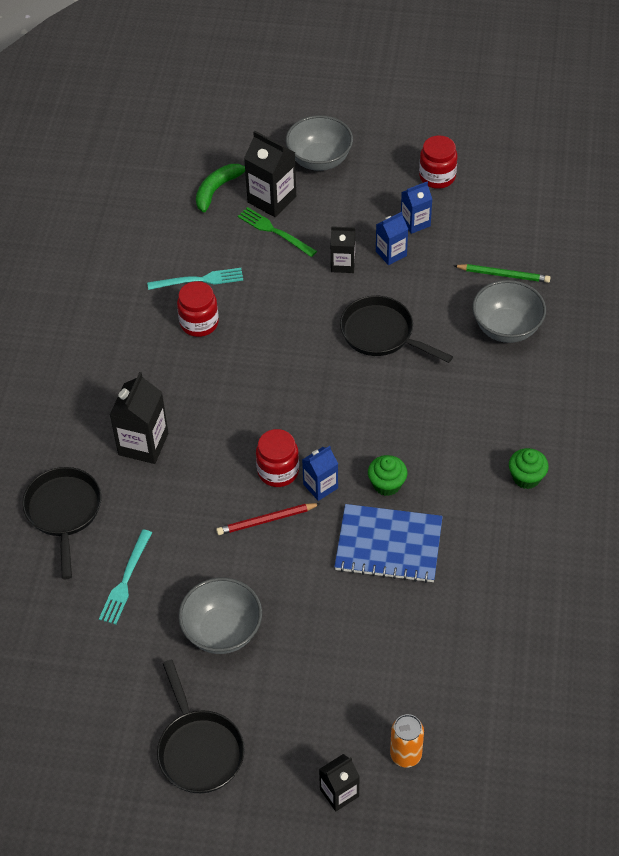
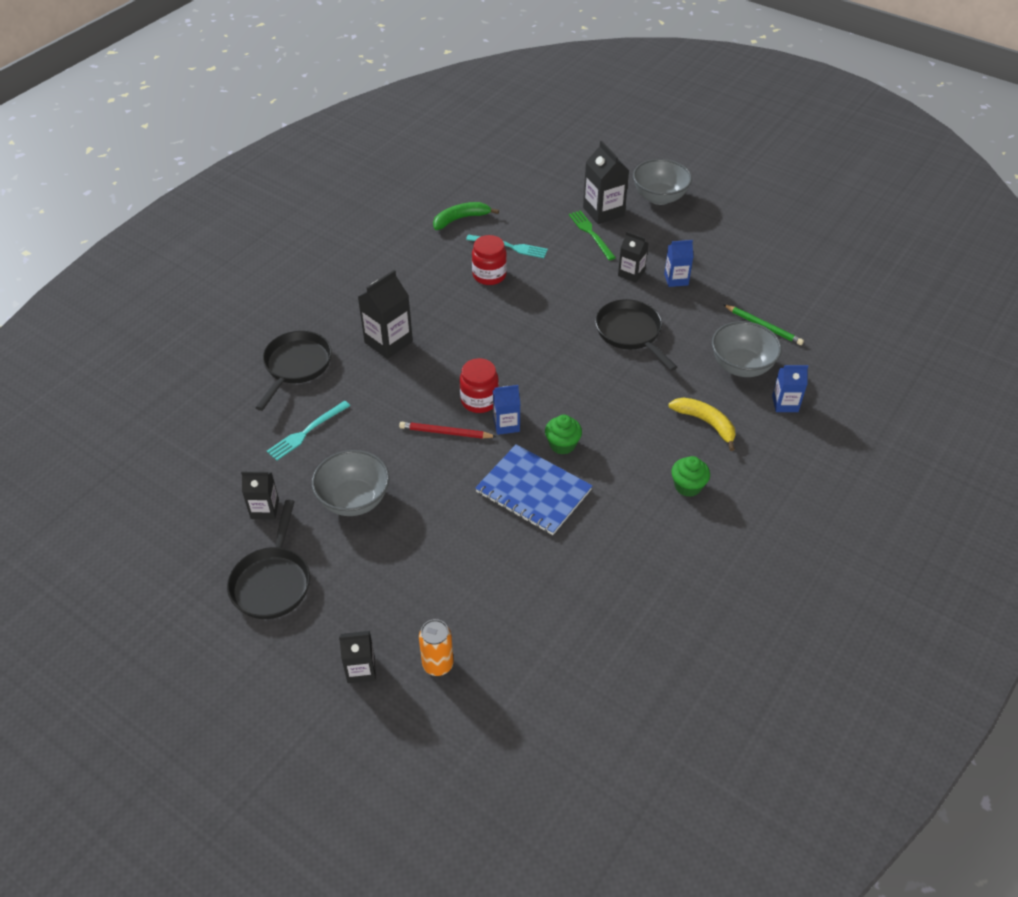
camera: 25 degrees right, 5 degrees down
(140, 680) = (265, 509): none -> black carton
(218, 189) = (566, 192): green banana -> green banana (461, 219)
(415, 222) = (710, 264): blue carton -> blue carton (785, 404)
(437, 177) = (750, 239): red jar -> none
(507, 404) = (706, 423): none -> yellow banana

